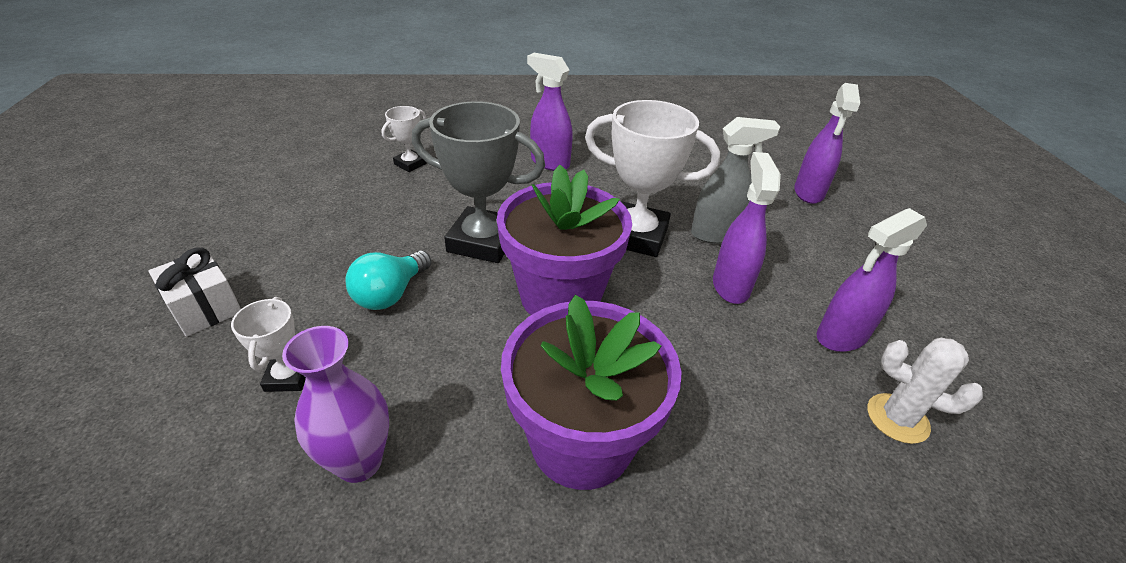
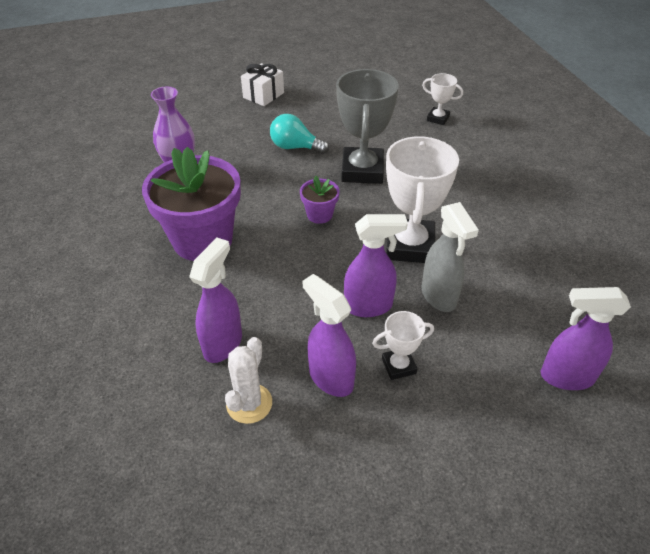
camera: 80 degrees right, 5 degrees up
(288, 377) = (225, 133): white trophy -> white trophy (398, 366)
(549, 162) = (490, 183): purple spray bottle -> purple spray bottle (223, 344)
(560, 296) = (319, 215): purple flower pot -> purple flower pot, size x0.45

